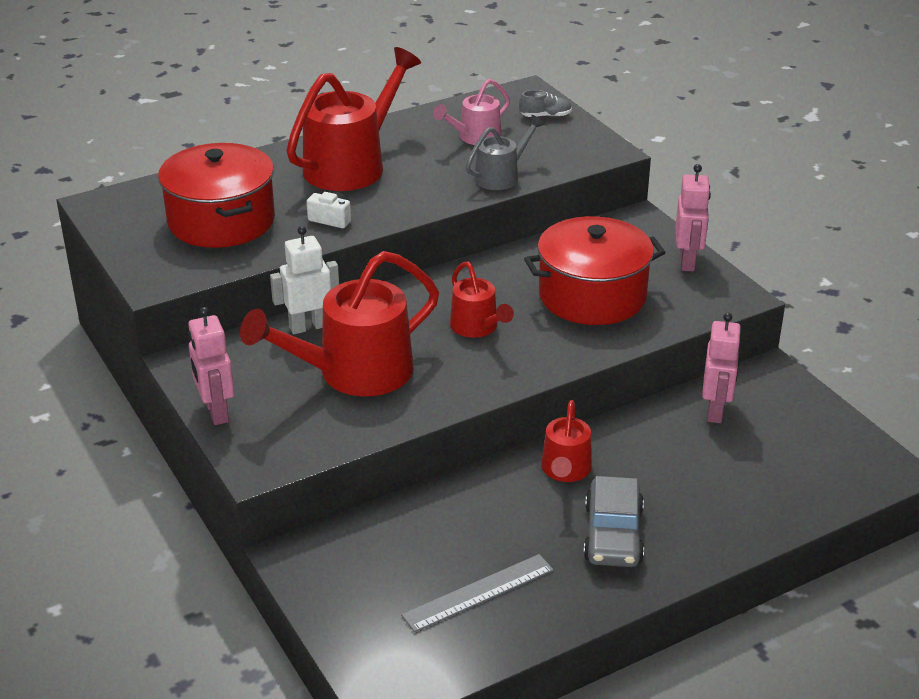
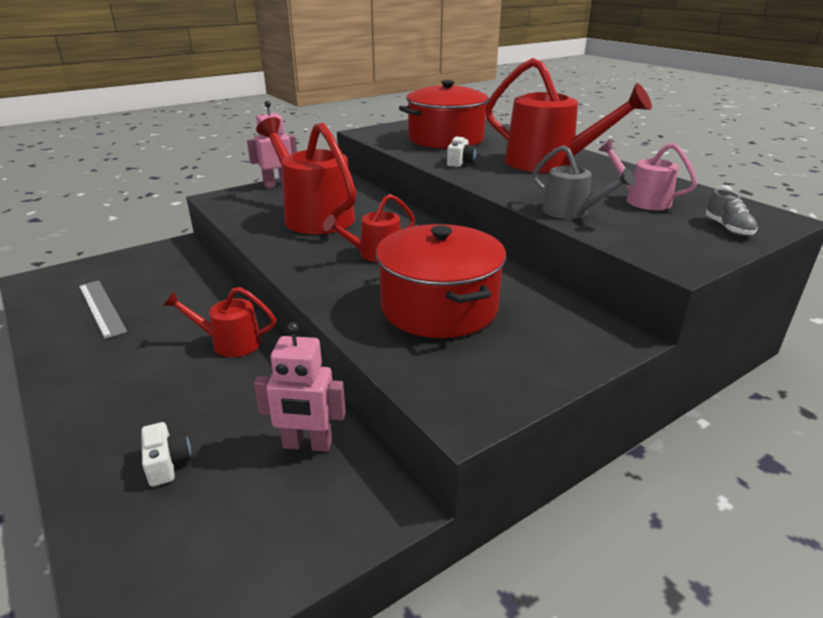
camera: 85 degrees right, 5 degrees down
(309, 326) = (372, 200): white robot -> none
(613, 534) = (132, 369): grey car -> none
(687, 261) = (535, 372): pink robot -> none
(744, 484) = (167, 464): none -> white camera

